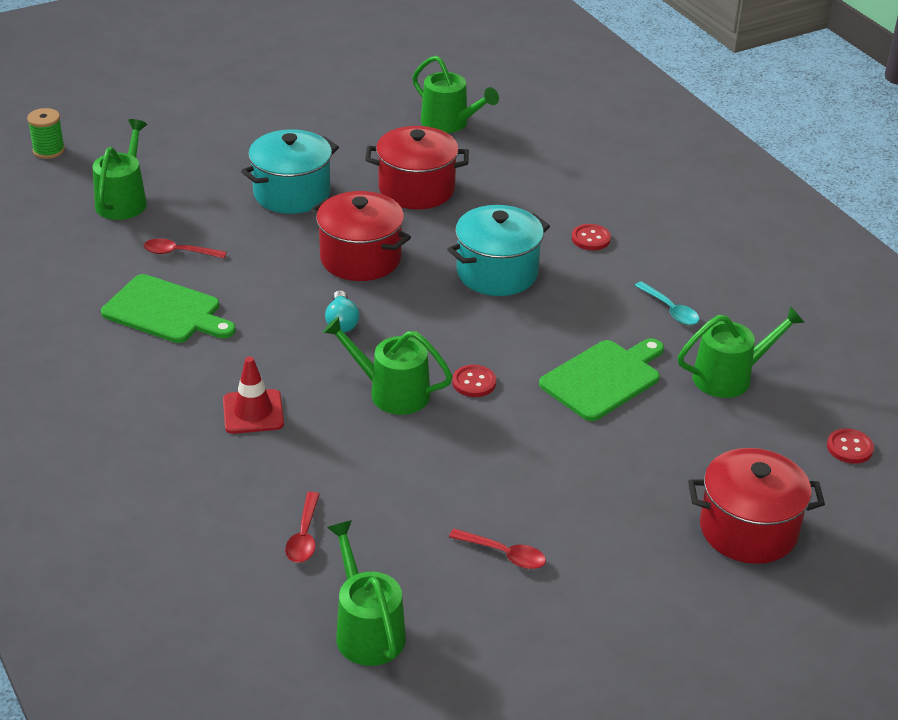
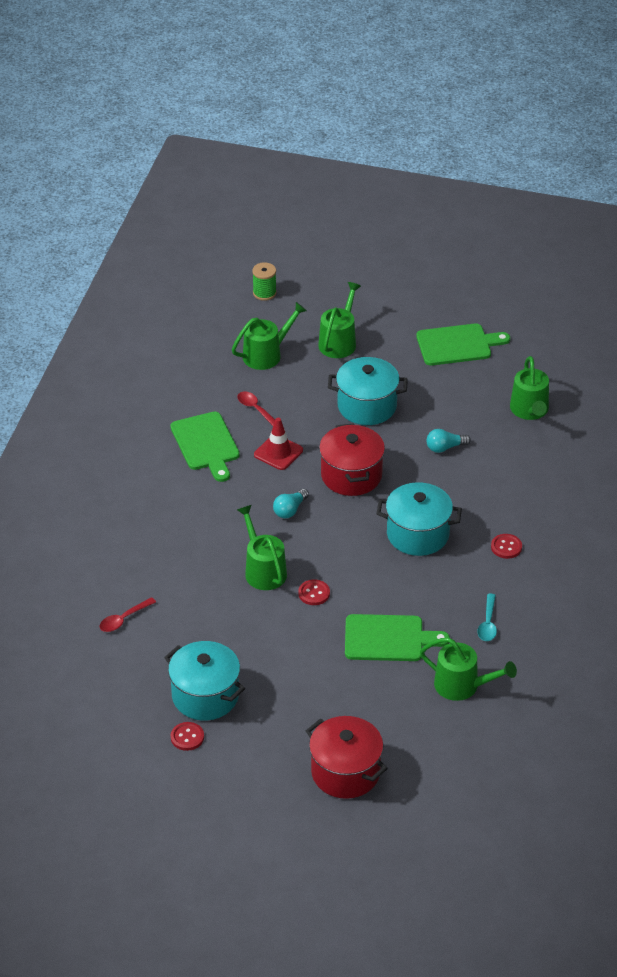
camera: 45 degrees right, 5 degrees up
(253, 412) = (179, 534): red traffic cone -> red traffic cone (278, 452)
(309, 105) = (457, 345): none -> green cutting board
(367, 630) = (95, 686): green watering can -> green watering can (339, 342)
(416, 189) = (445, 447): red pot -> turquoise light bulb
(504, 554) = (205, 696): red spoon -> turquoise pot
(849, 447) = (469, 771): red button -> red button (187, 737)

